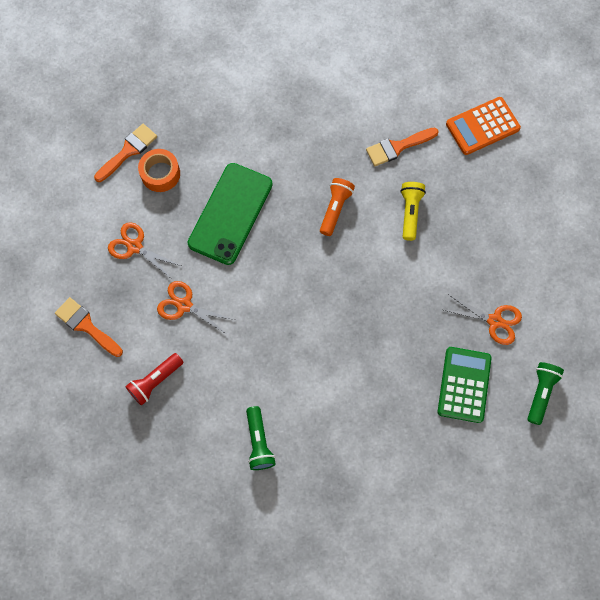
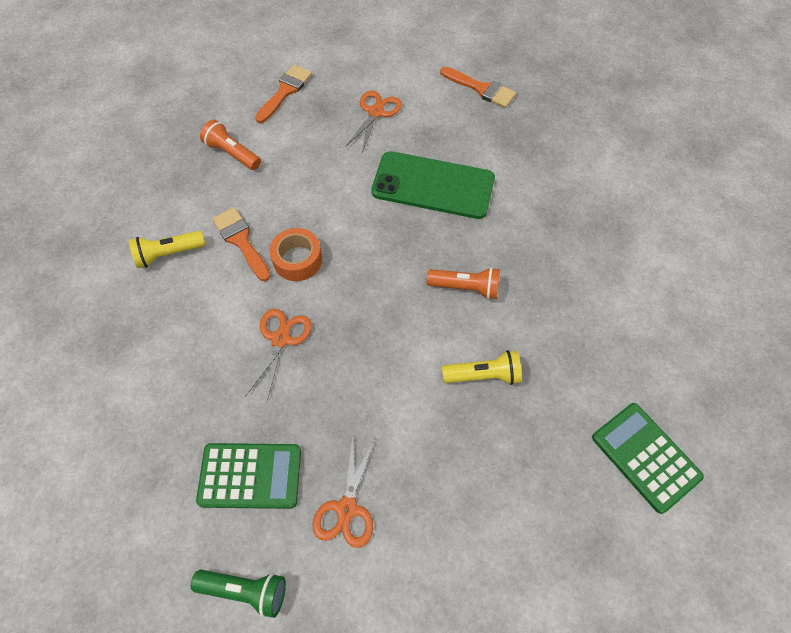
camera: 80 degrees right, 10 degrees down
(155, 381) = (232, 153): red flashlight -> orange flashlight
(160, 174) = (463, 118): orange tape -> orange tape (297, 260)
(184, 305) = (318, 163): orange scissors -> orange scissors (281, 339)
(259, 442) = (168, 254): green flashlight -> yellow flashlight
(397, 147) = (573, 347): orange brush -> orange brush (241, 241)
(482, 126) = (645, 457): orange calculator -> green calculator

